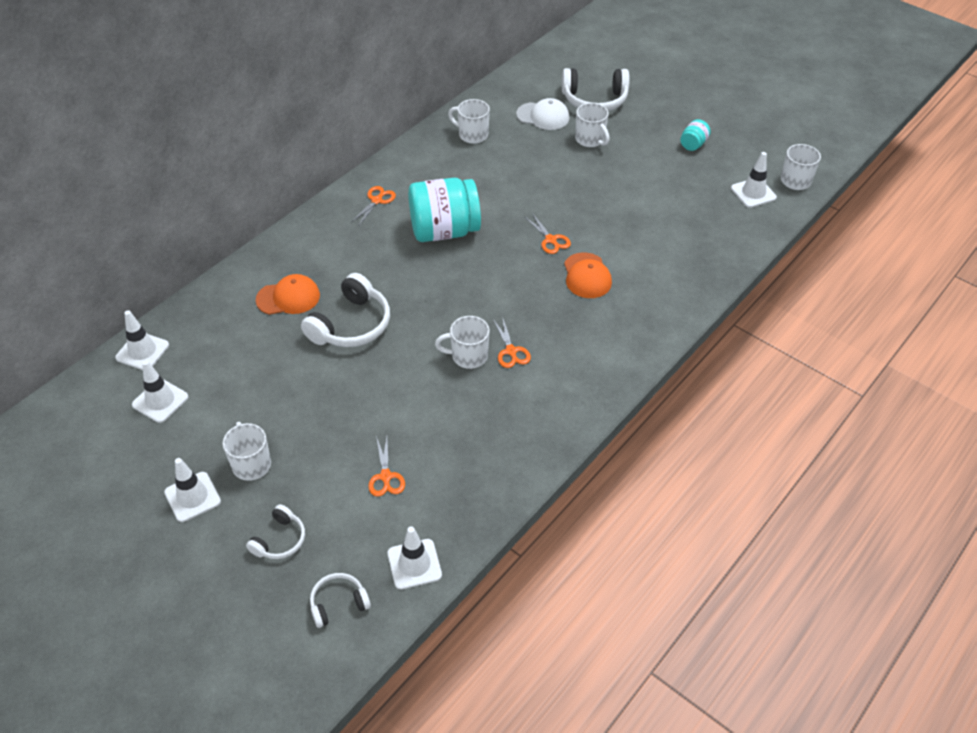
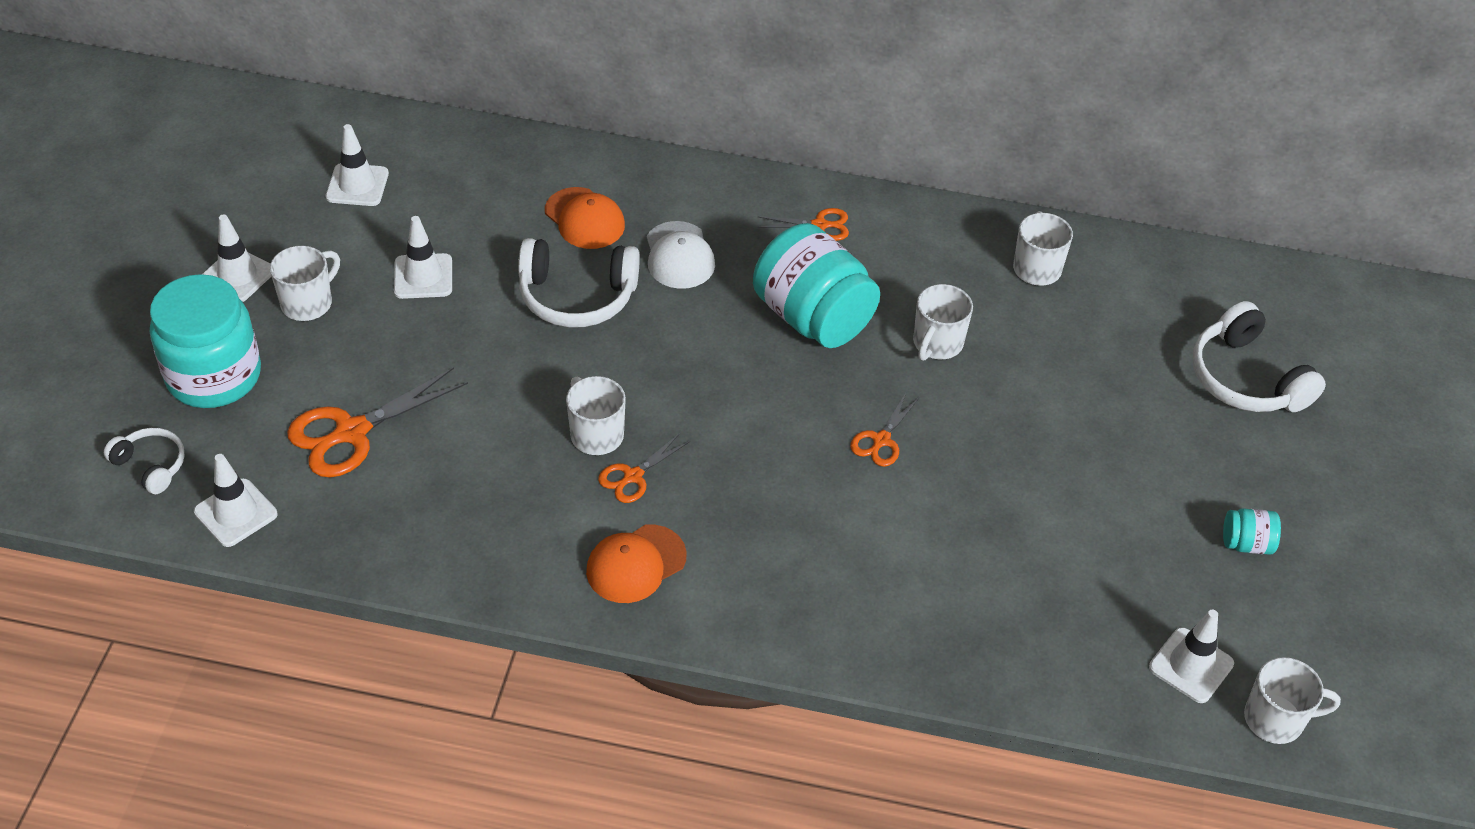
camera: 60 degrees right, 0 degrees up
(142, 351) = (421, 136): white traffic cone -> white traffic cone (423, 276)
(280, 540) = (214, 376): white headphones -> turquoise jar
(385, 476) = (352, 432): orange scissors -> orange scissors, size x1.80
(543, 116) = (1149, 331): white cap -> white cap (679, 256)
(587, 276) = (836, 509): orange cap -> orange cap (635, 564)
(590, 139) = (1143, 407): white mug -> white mug (937, 344)

